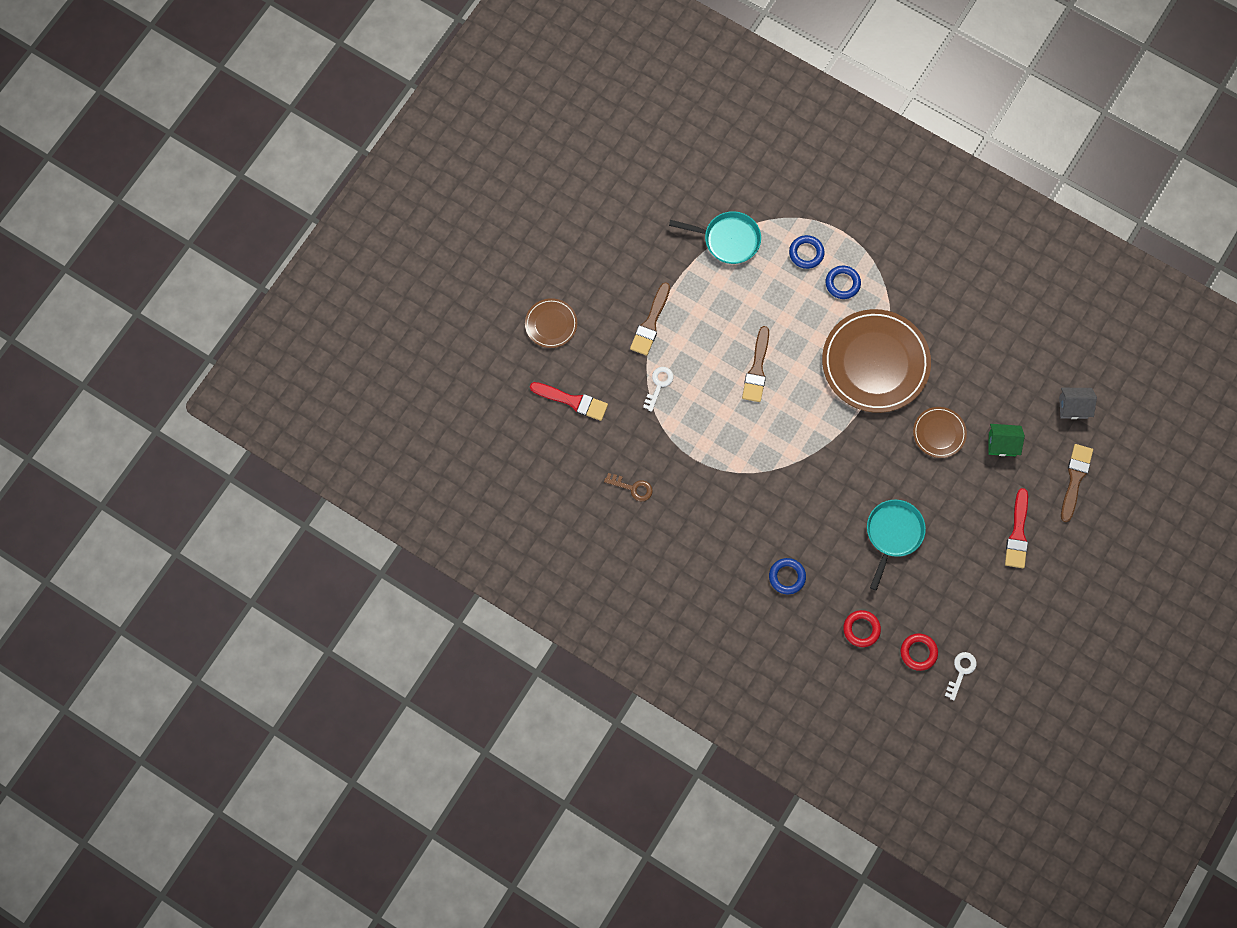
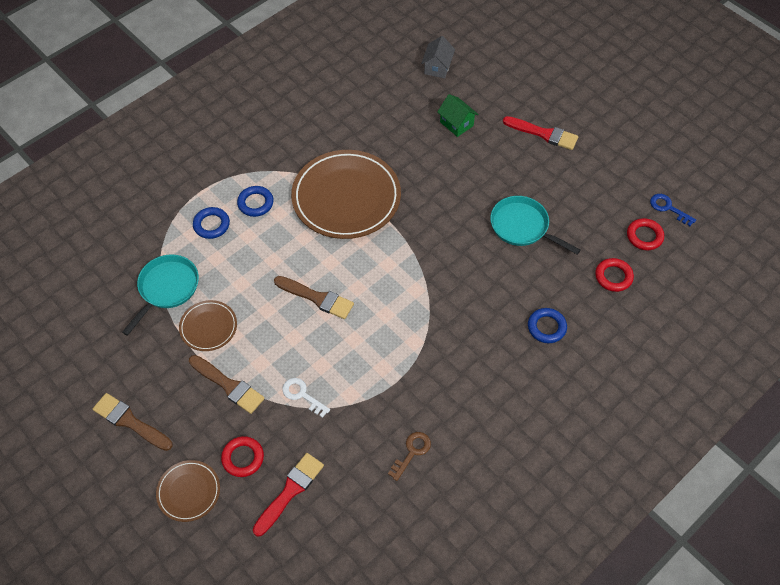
camera: 75 degrees left, 15 degrees down
(590, 356) = (243, 458): none -> red ring
(939, 433) = (432, 166): brown plate -> brown plate (208, 327)
(961, 671) = (668, 208): white key -> blue key
(1002, 444) = (456, 124): green house -> green house turned 60 degrees counterclockwise
(1075, 479) = (503, 82): brown brush -> brown brush (130, 421)

